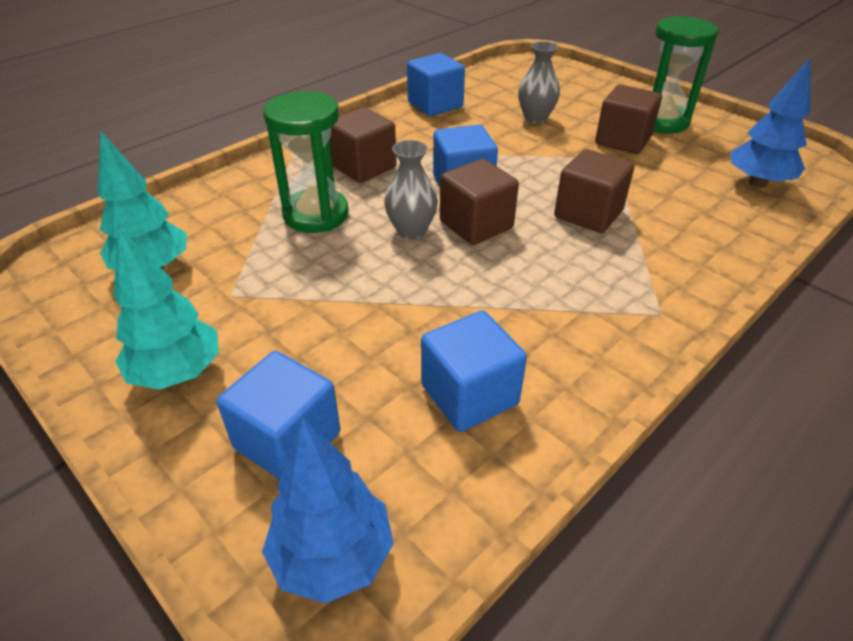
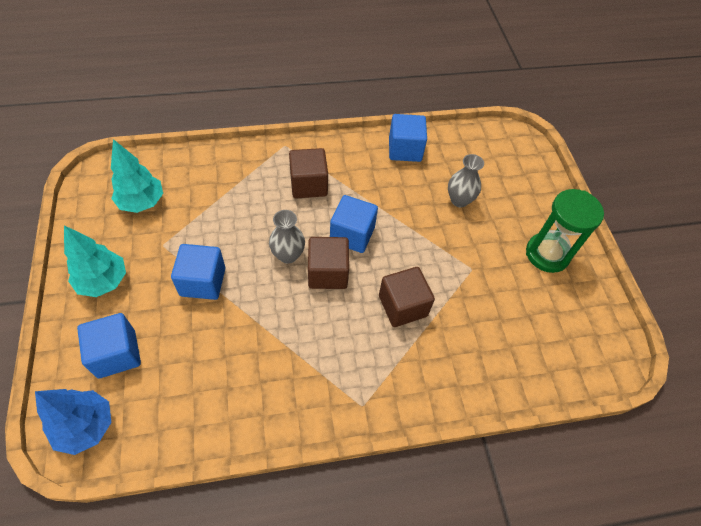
camera: 30 degrees right, 15 degrees up
(316, 214) = (249, 210): green hourglass -> none
(469, 395) = (214, 386): blue cube -> blue cube (203, 282)
(623, 140) = (497, 256): brown cube -> none
(757, 183) = (547, 351): blue tree -> none

